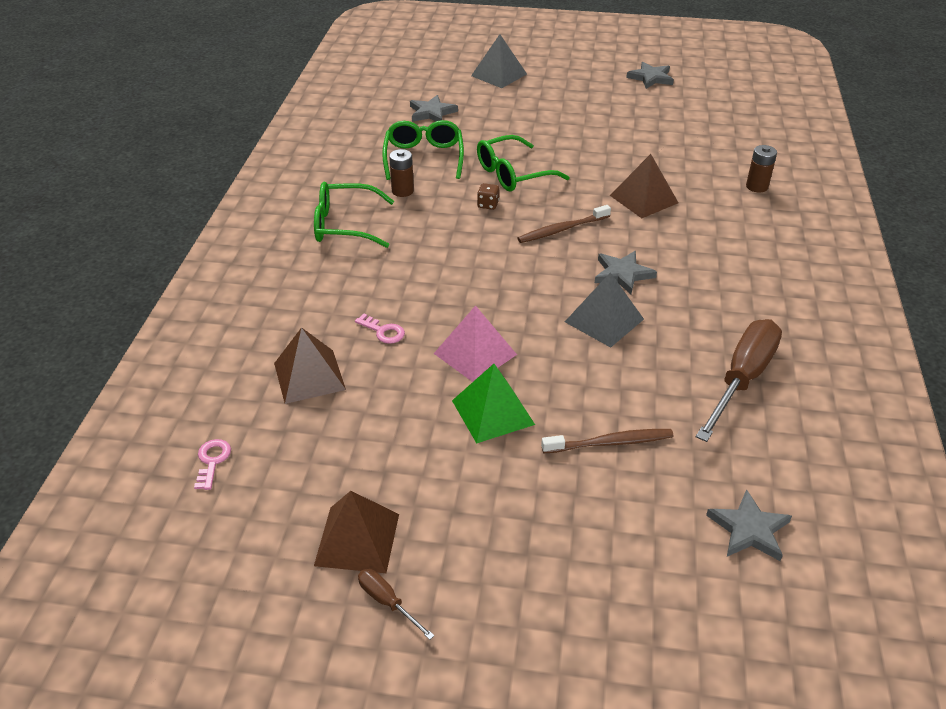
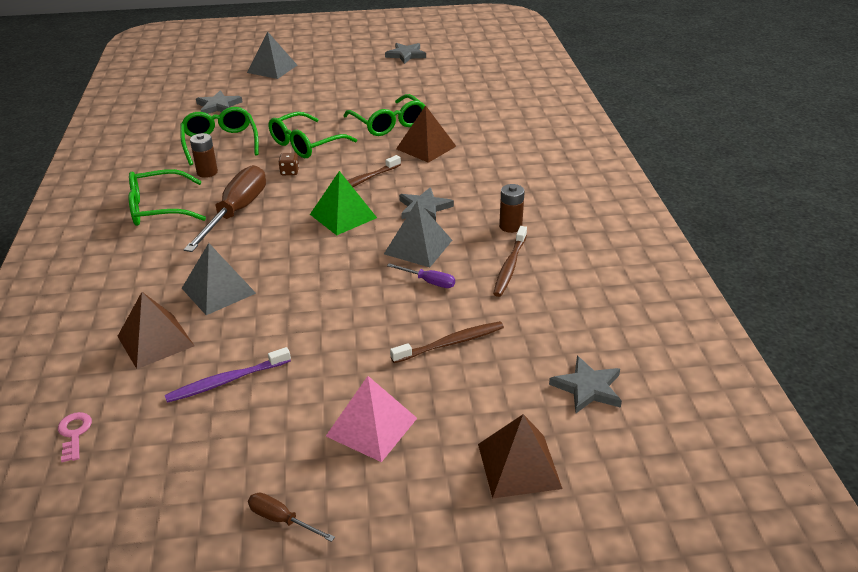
camera: 15 degrees left, 5 degrees down
(357, 539) = (238, 471): brown pyramid -> brown pyramid (519, 465)
(368, 436) = (226, 381): none -> purple toothbrush
(383, 331) = (218, 290): pink key -> grey pyramid
(475, 354) = (310, 294): pink pyramid -> pink pyramid (371, 427)
(493, 412) = (339, 338): green pyramid -> green pyramid (343, 216)
(605, 365) = (429, 282): none -> purple screwdriver
(609, 162) = (388, 123): none -> green glasses
(700, 364) = (509, 267): none -> brown toothbrush
(742, 379) = (548, 272): brown screwdriver -> brown screwdriver (236, 212)
(757, 186) = (517, 124): brown battery -> brown battery (510, 226)

